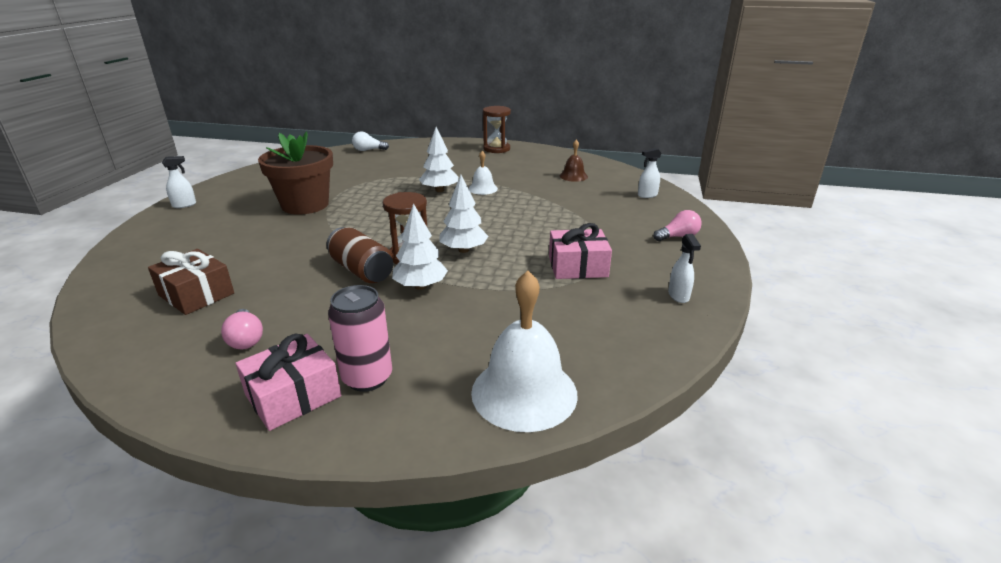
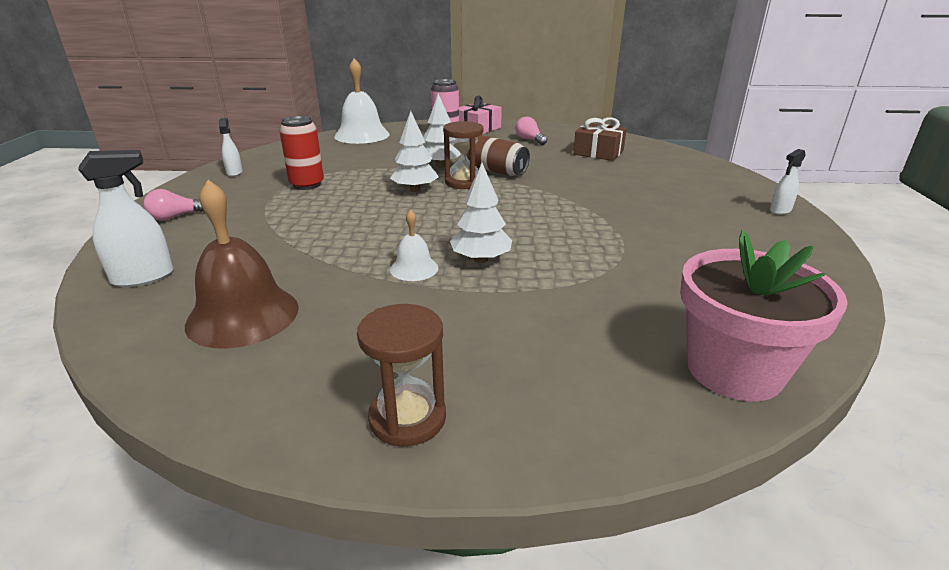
camera: 170 degrees right, 0 degrees up
(305, 205) = (638, 221): brown flower pot -> none
(368, 150) = (734, 370): white light bulb -> pink flower pot
(573, 176) = (243, 315): brown bell -> brown bell, size x1.94
(577, 266) = (307, 185): pink gift -> red can
(647, 195) = (143, 277): white spray bottle -> white spray bottle, size x1.65

